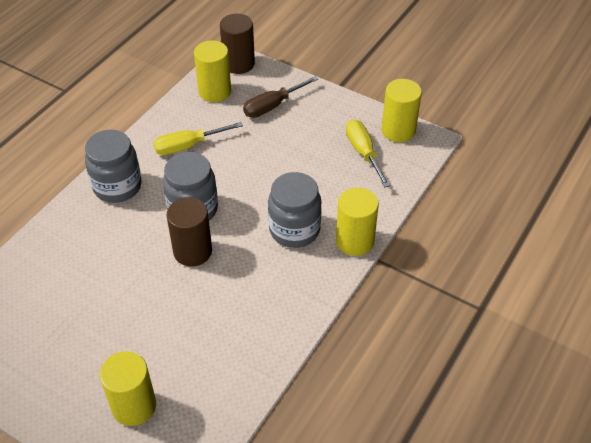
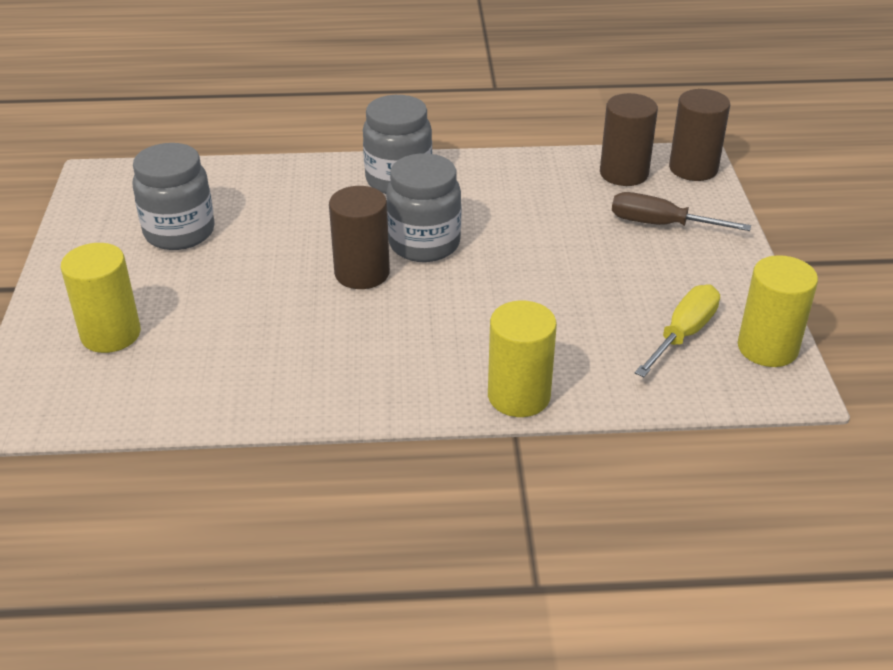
camera: 55 degrees right, 10 degrees down
(188, 146) = (515, 196): yellow screwdriver -> none
(214, 91) = (624, 173): yellow cylinder -> brown cylinder
(294, 230) = (479, 335): grey jar -> grey jar (179, 232)

